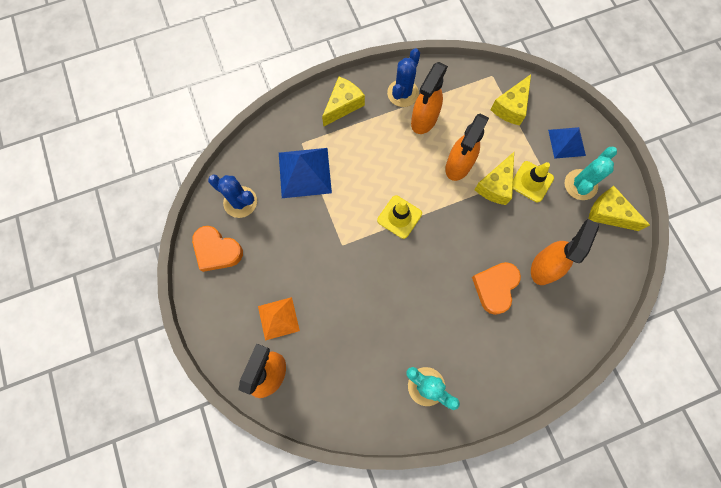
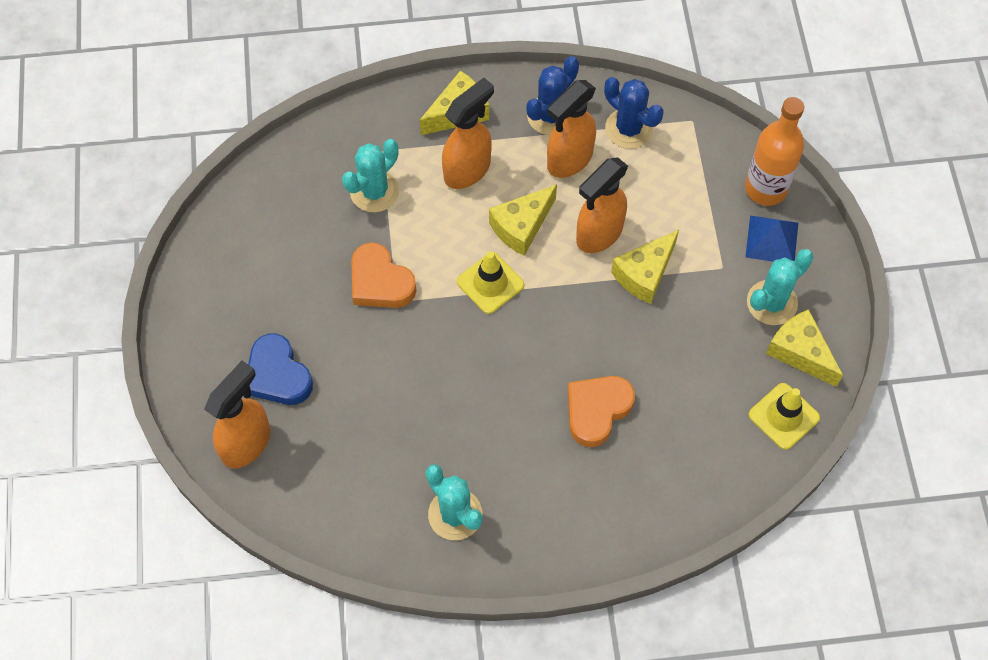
camera: 15 degrees right, 10 degrees down
(217, 250) = (220, 266): orange heart -> orange heart (380, 282)
(240, 202) = (272, 210): blue cactus -> blue cactus (629, 129)
(278, 318) = (278, 375): orange pyramid -> blue heart
(305, 172) = (374, 191): blue pyramid -> turquoise cactus
(511, 107) = (705, 171): yellow cheese -> yellow cheese (521, 226)
(531, 181) = (700, 281): yellow traffic cone -> yellow traffic cone (783, 416)
(544, 266) = (678, 400): orange spray bottle -> orange spray bottle (468, 170)
(552, 109) = (766, 188): none -> orange bottle

